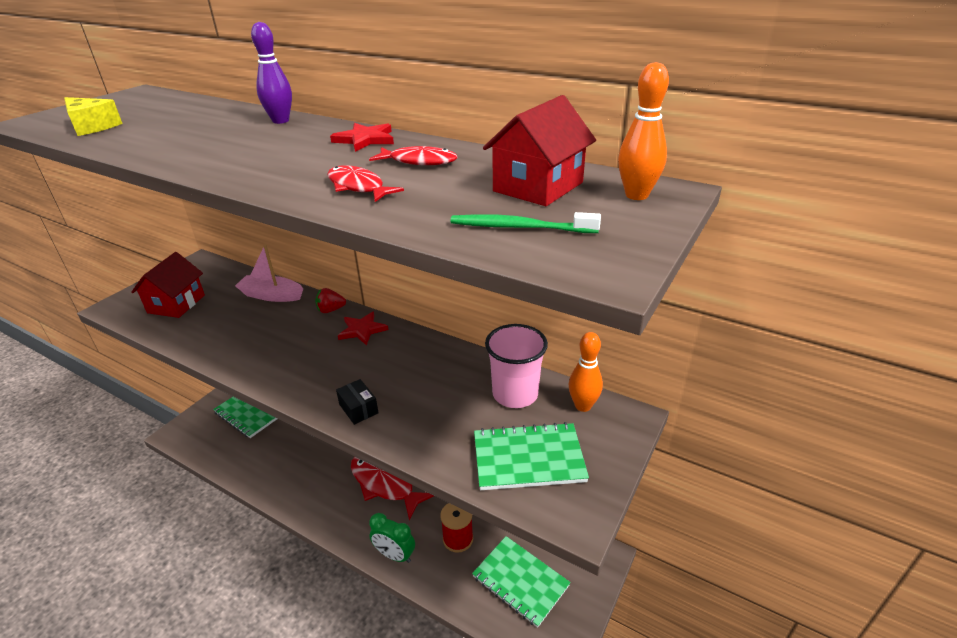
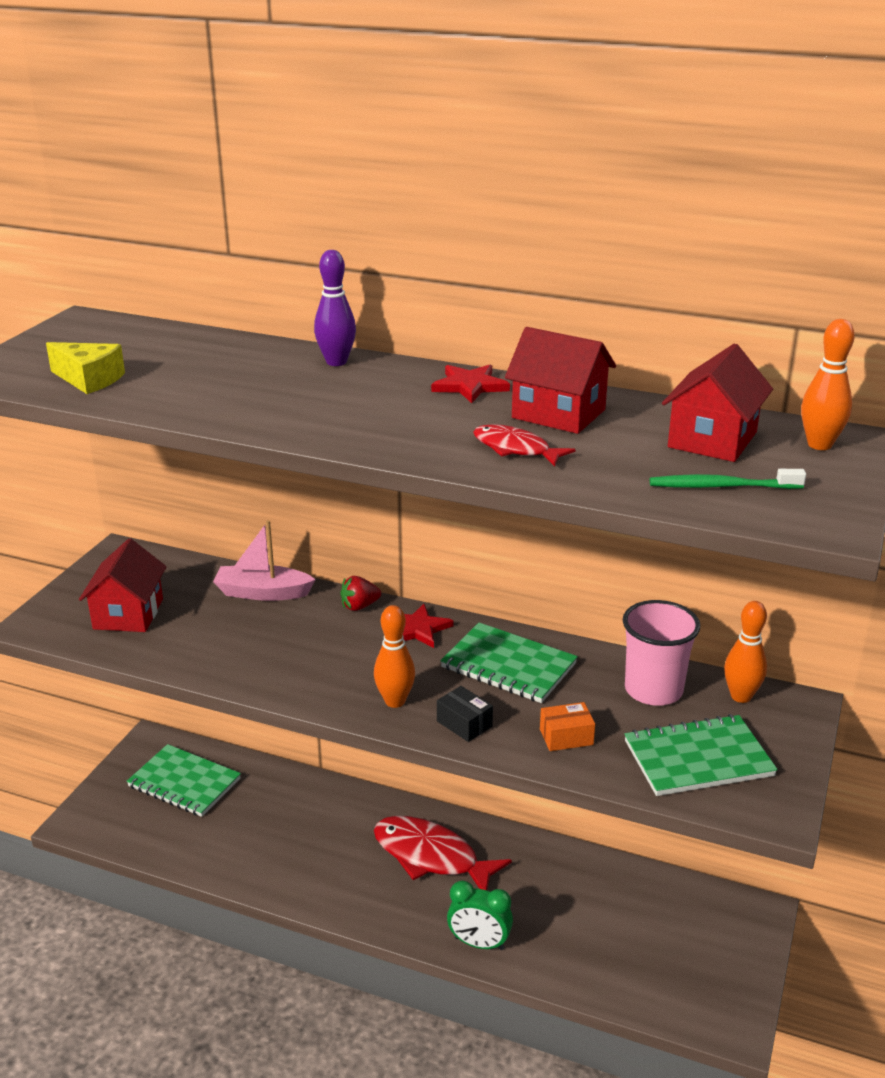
camera: 10 degrees left, 5 degrees down
(317, 385) = (395, 701): none -> orange bowling pin
(419, 161) = (558, 414): red fish -> red house
(430, 428) = (566, 737): none -> orange box
(458, 539) = (559, 914): red spool -> none
(520, 581) = (659, 954): green notebook -> green notebook (508, 666)

